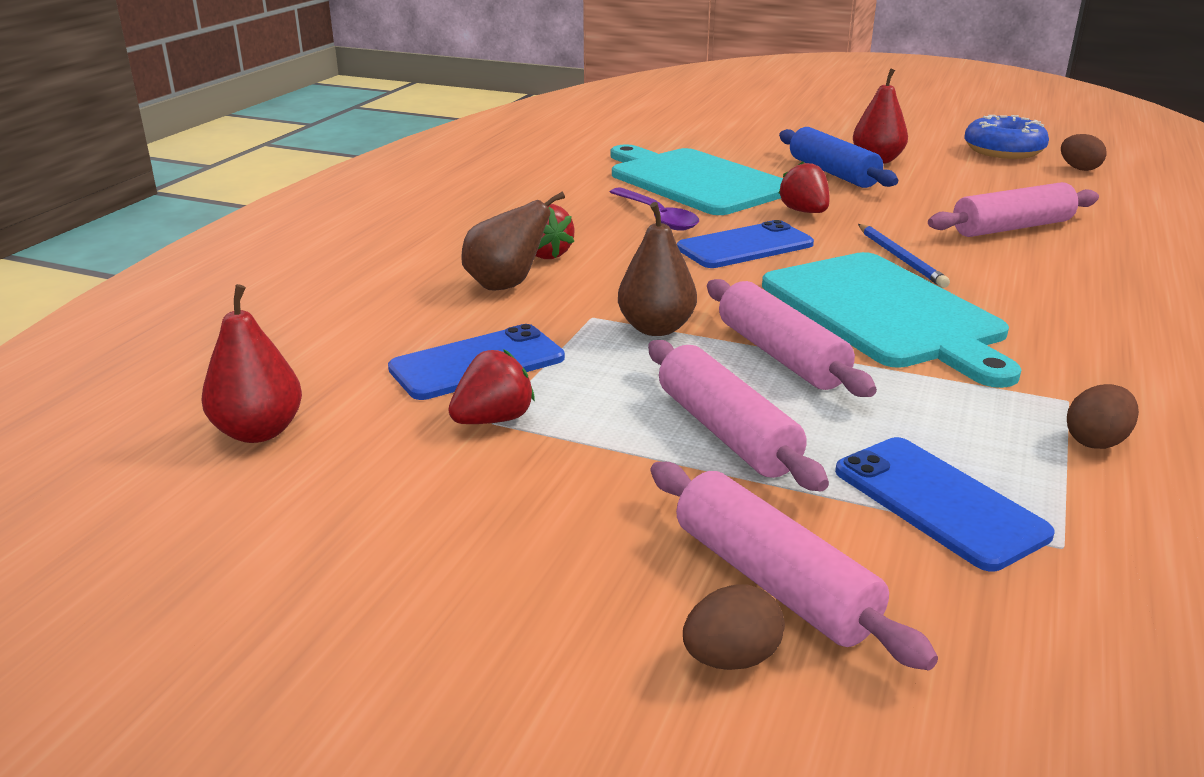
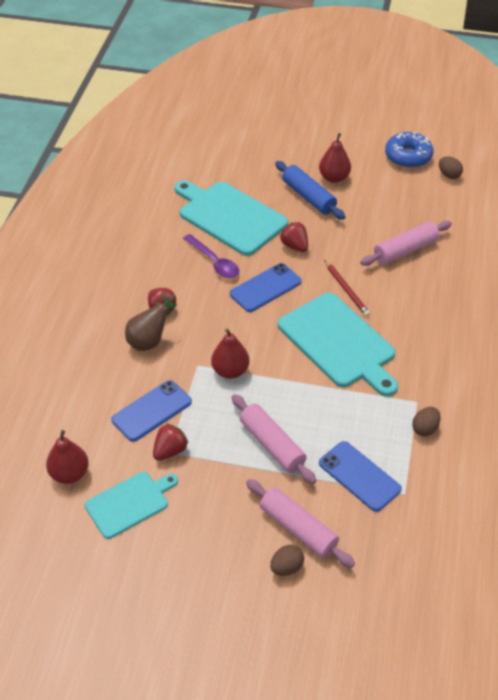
camera: 10 degrees left, 20 degrees up
(365, 490) = (129, 503): none -> turquoise cutting board
(656, 328) = (230, 371): brown pear -> red pear
(781, 355) = (291, 385): pink rolling pin -> none
(900, 258) = (346, 290): blue pencil -> red pencil

